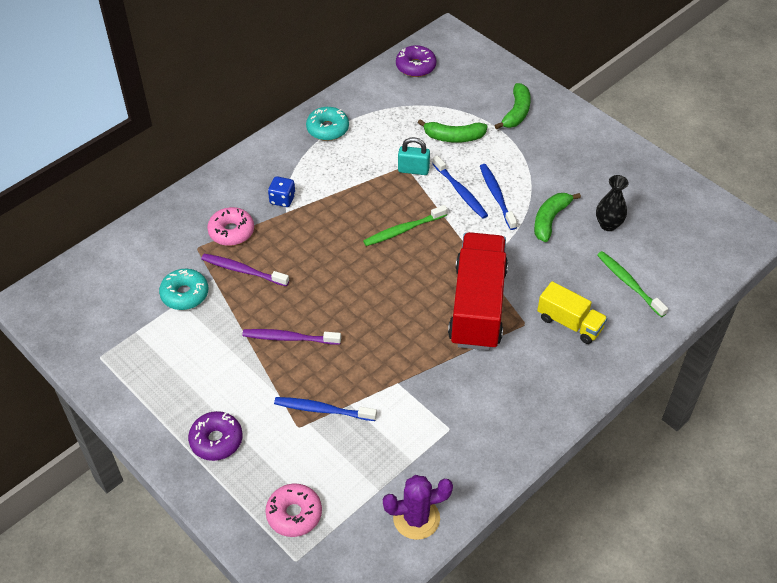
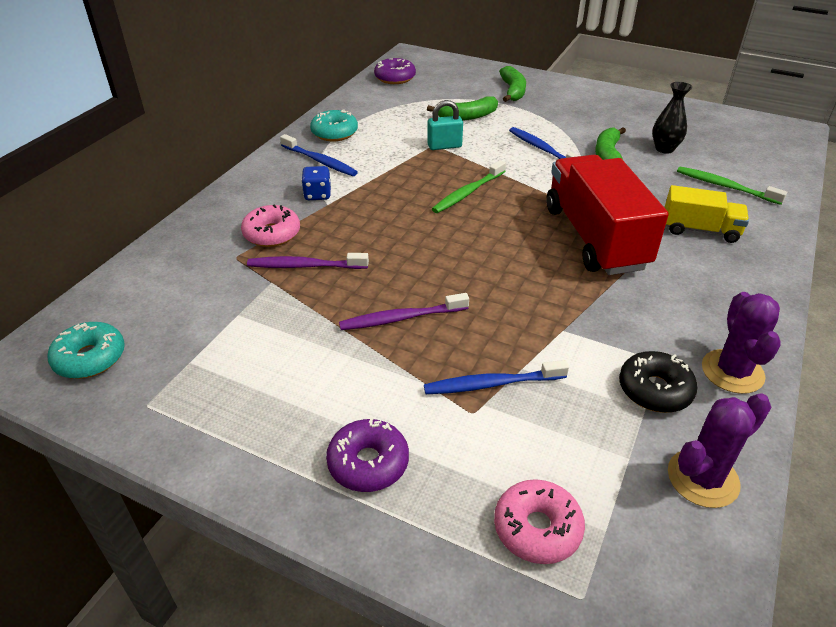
camera: 20 degrees left, 10 degrees down
(185, 294) = (241, 306): turquoise donut -> turquoise donut (90, 358)
(430, 449) = (654, 390): none -> black donut
(460, 192) = (504, 153): blue toothbrush -> blue toothbrush (320, 161)
(495, 453) = (732, 371): none -> purple cactus

